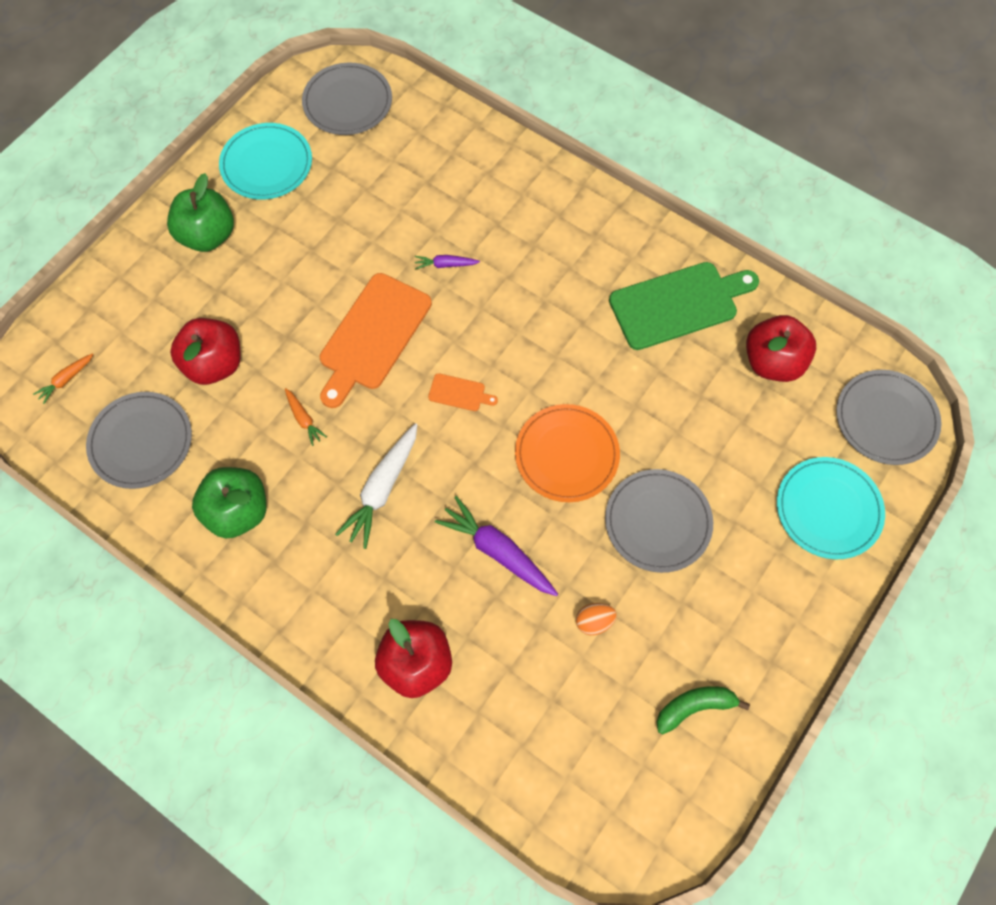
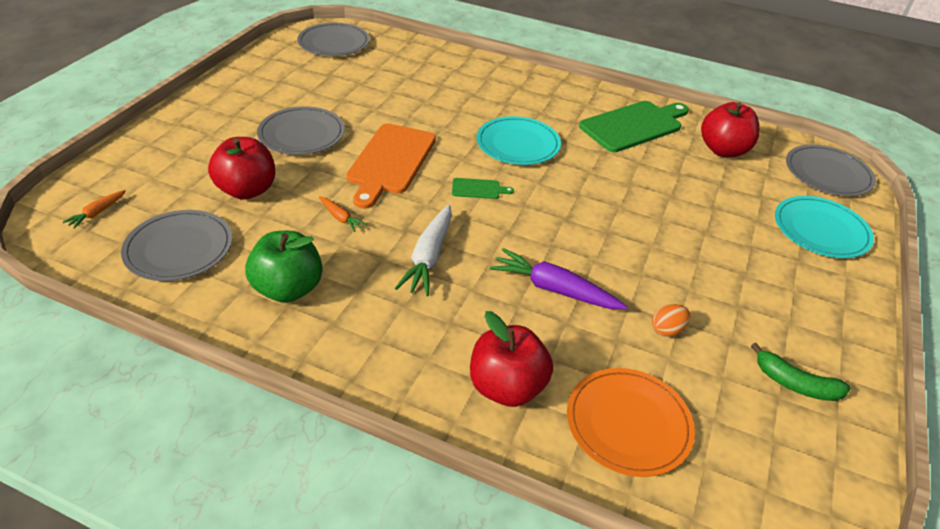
camera: 15 degrees left, 25 degrees down
(208, 235) = (229, 115): green apple -> none
(266, 164) = (274, 75): turquoise plate -> turquoise plate (518, 144)
(445, 265) = (439, 118): purple carrot -> none
(459, 393) = (478, 189): orange cutting board -> green cutting board
(566, 454) = (587, 218): orange plate -> orange plate (628, 423)
(658, 522) = (687, 253): grey plate -> grey plate (302, 134)
(694, 707) = (795, 384): green banana -> green banana turned 120 degrees counterclockwise

